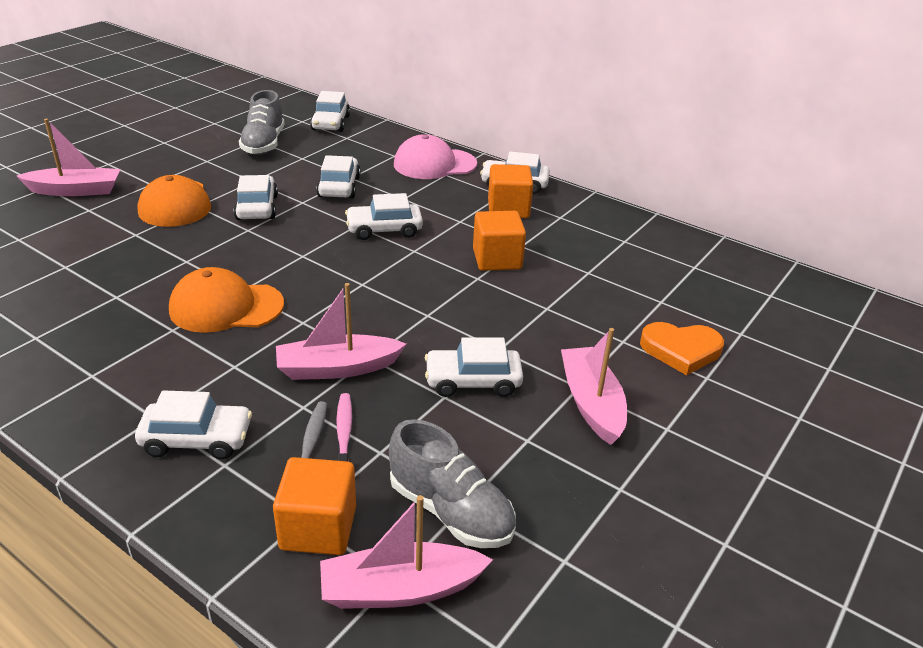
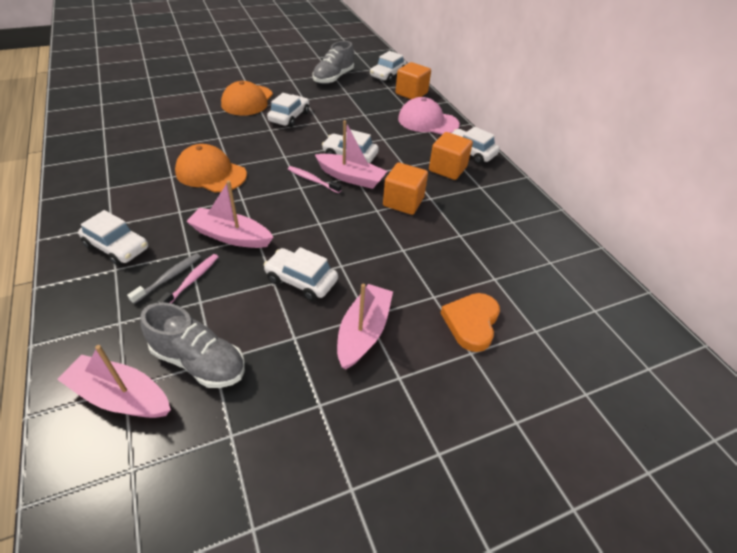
camera: 30 degrees right, 10 degrees up
(76, 190) = (206, 78): pink boat -> pink boat (351, 177)
(318, 528) = (120, 332): orange cube -> orange cube (411, 93)
(339, 187) = (350, 119): white car -> none
(368, 271) = (312, 180): none -> pink toothbrush
(451, 511) = (199, 361): grey shoe -> grey shoe turned 45 degrees counterclockwise
(681, 350) = (471, 323): orange heart -> orange heart turned 75 degrees clockwise

